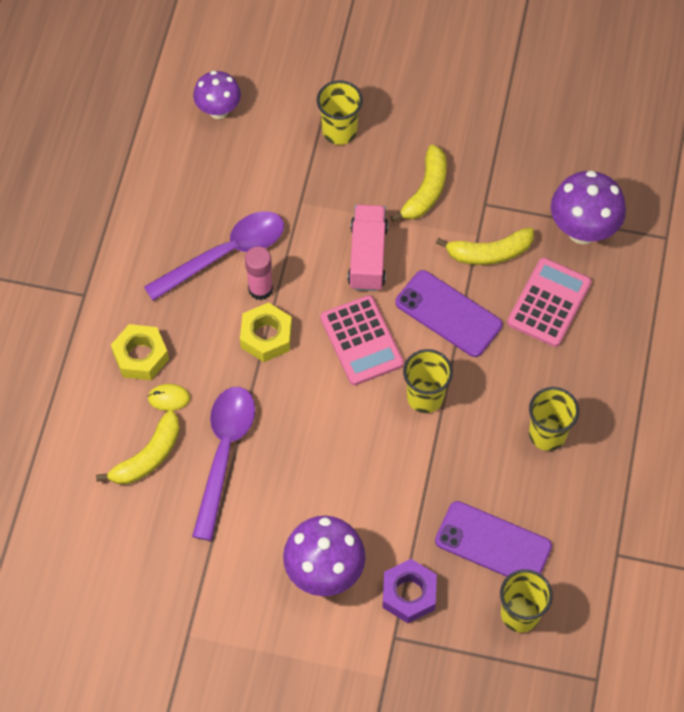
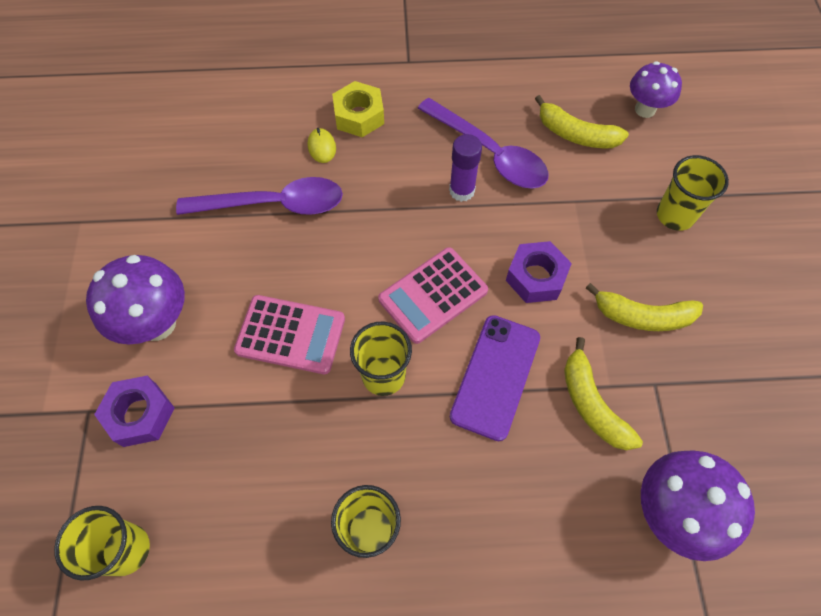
camera: 75 degrees right, 0 degrees up
(148, 457) = (258, 146): yellow banana -> yellow banana (576, 134)
(260, 289) = (461, 191): pink glue stick -> purple glue stick
(266, 336) = (410, 208): yellow nut -> none
(367, 257) = (536, 277): pink truck -> purple nut
(493, 544) = (213, 495): purple phone -> none
(549, 303) = (551, 491): pink calculator -> pink calculator (291, 334)

